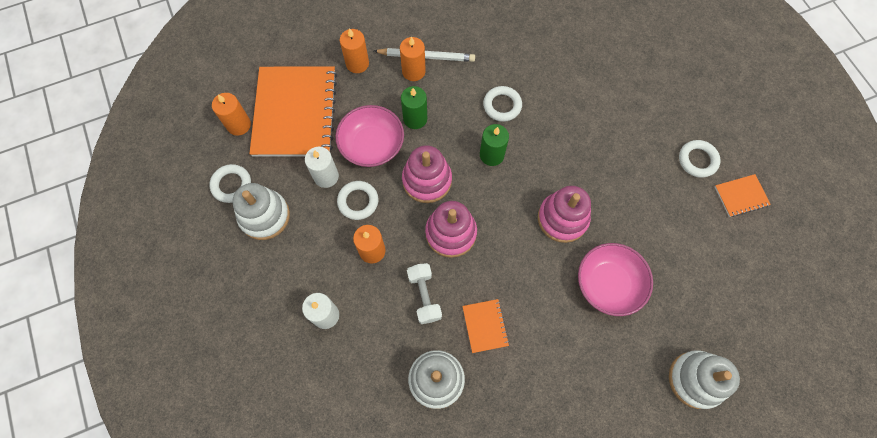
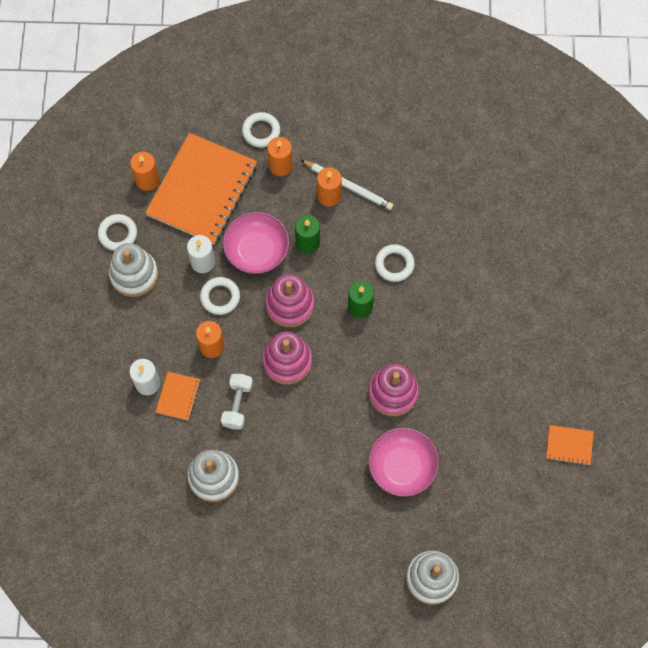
camera: 25 degrees right, 0 degrees up
(485, 326) = (276, 453): orange notebook -> orange notebook (178, 396)
(697, 160) = (548, 395): white ring -> white ring (261, 131)

